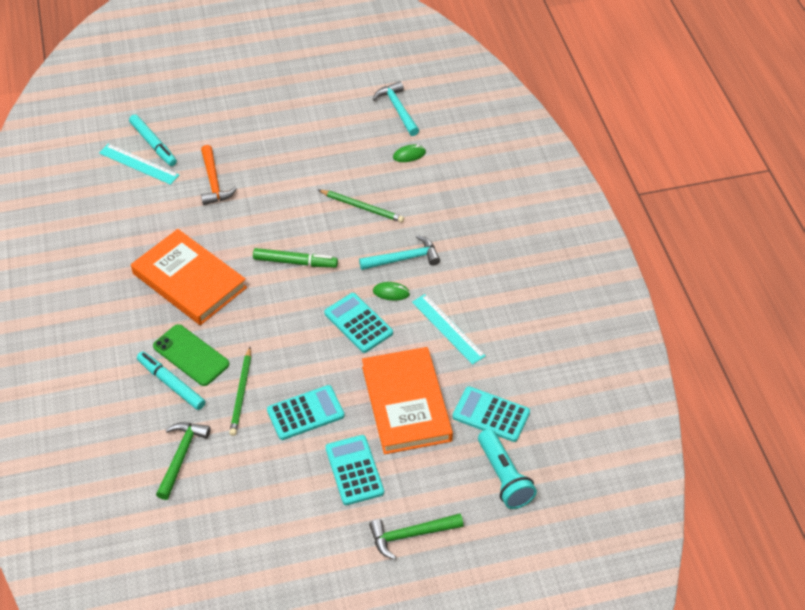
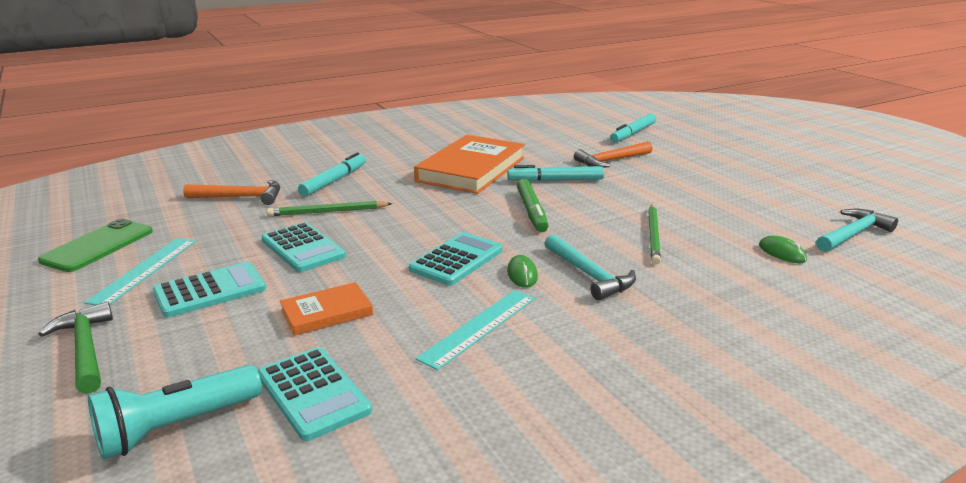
camera: 75 degrees right, 25 degrees down
(139, 164) = (602, 132): turquoise ruler -> turquoise ruler (145, 270)
(181, 457) = (240, 197): green hammer -> orange hammer
(191, 355) = (374, 183): green phone -> green phone (98, 246)
(241, 231) = (555, 180): none -> turquoise marker
(406, 403) = (327, 312): orange book -> orange book, size x0.50
(491, 415) = (313, 393): turquoise calculator -> turquoise calculator turned 135 degrees clockwise

